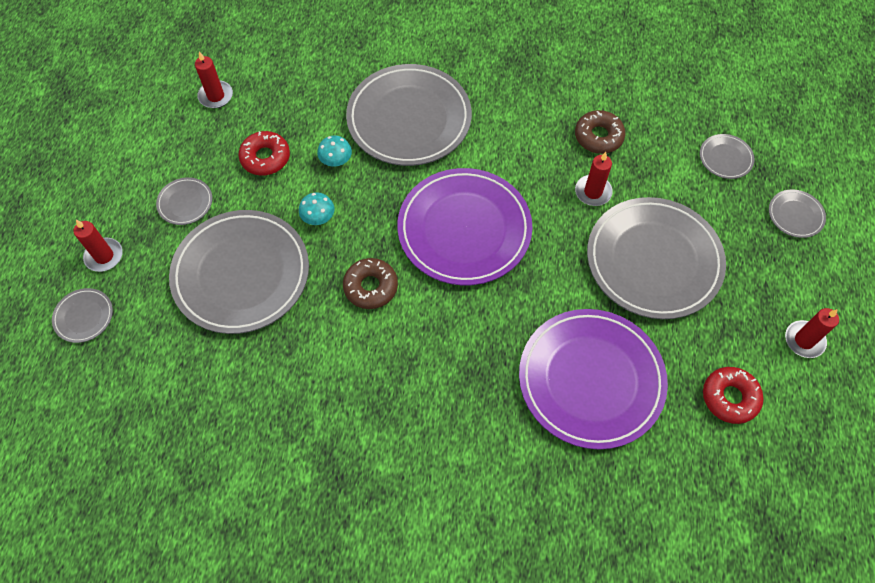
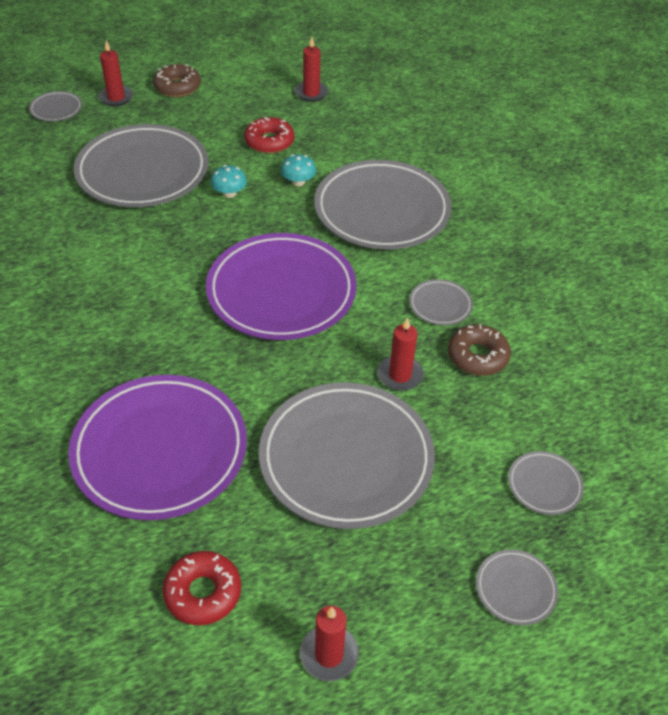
camera: 60 degrees right, 15 degrees down
(185, 203) = (192, 117): grey plate -> grey plate (440, 305)
(370, 287) = (176, 251): brown donut -> brown donut (177, 87)

